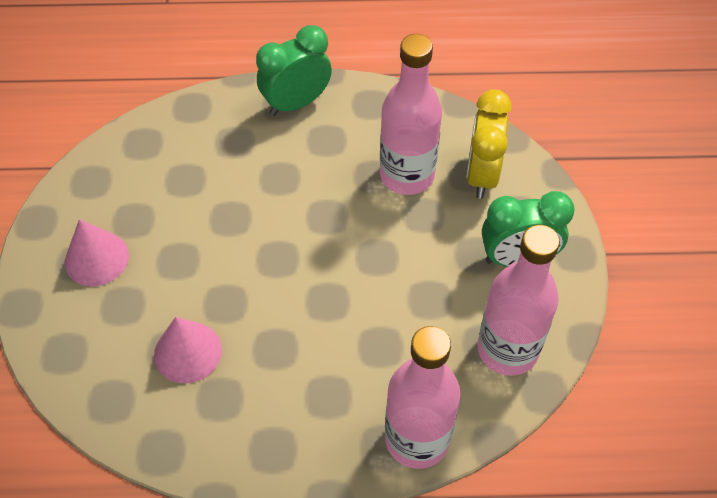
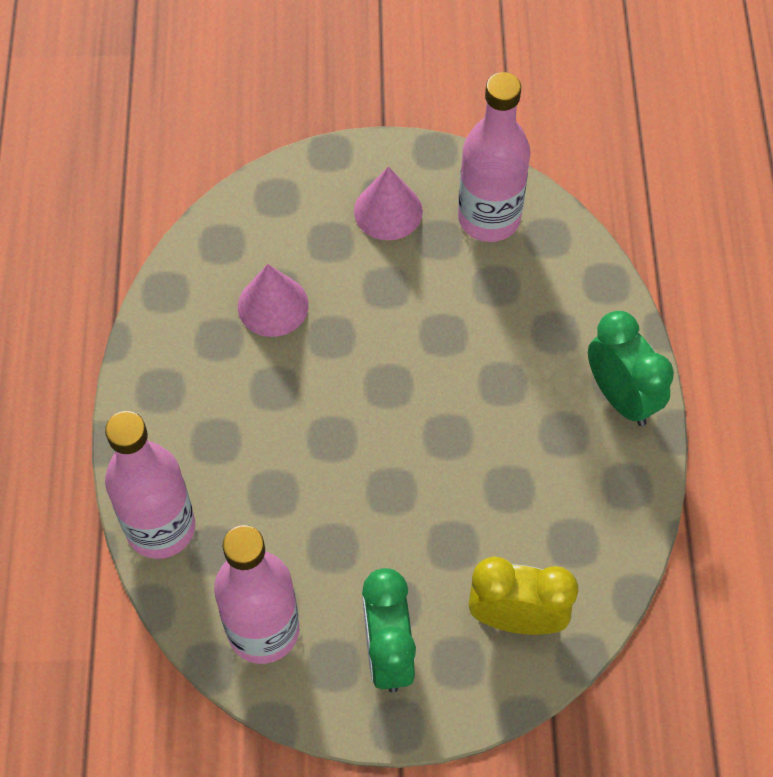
camera: 90 degrees right, 5 degrees up
(407, 175) = (512, 526): pink bottle -> pink bottle (489, 218)

